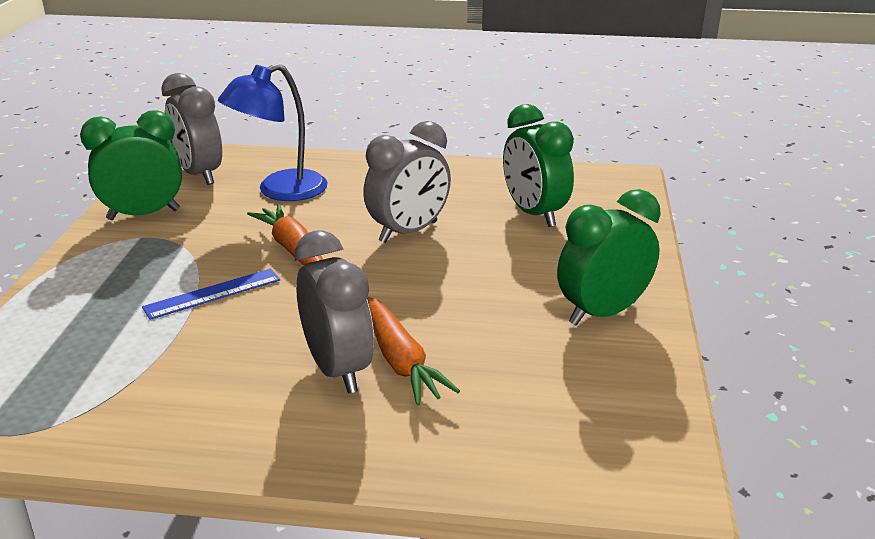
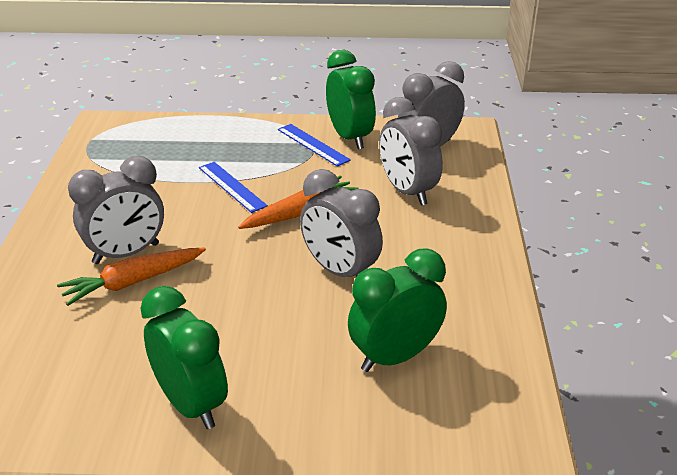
camera: 85 degrees right, 5 degrees up
(144, 238) = (313, 145): none -> blue ruler
(280, 191) = (407, 192): blue lamp -> grey clock

